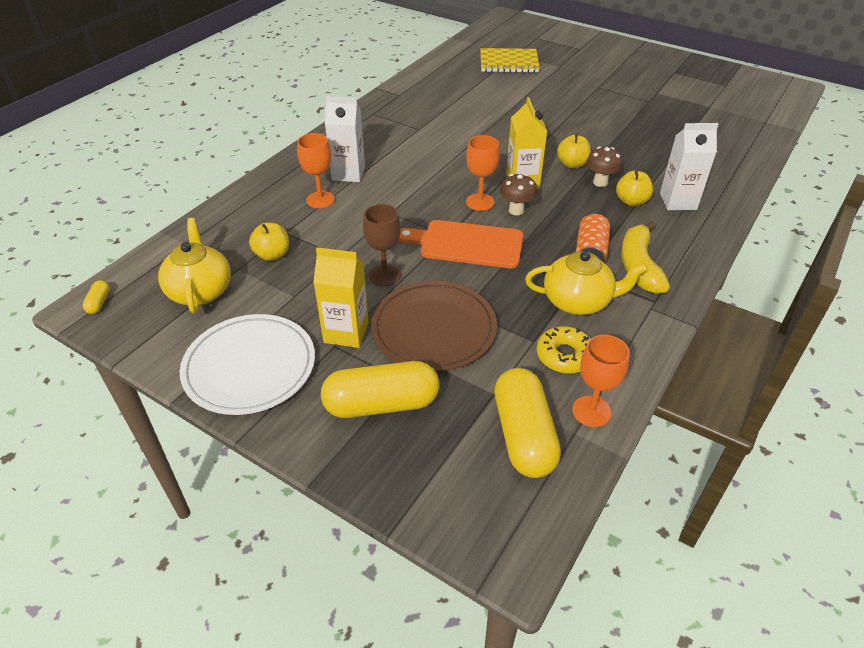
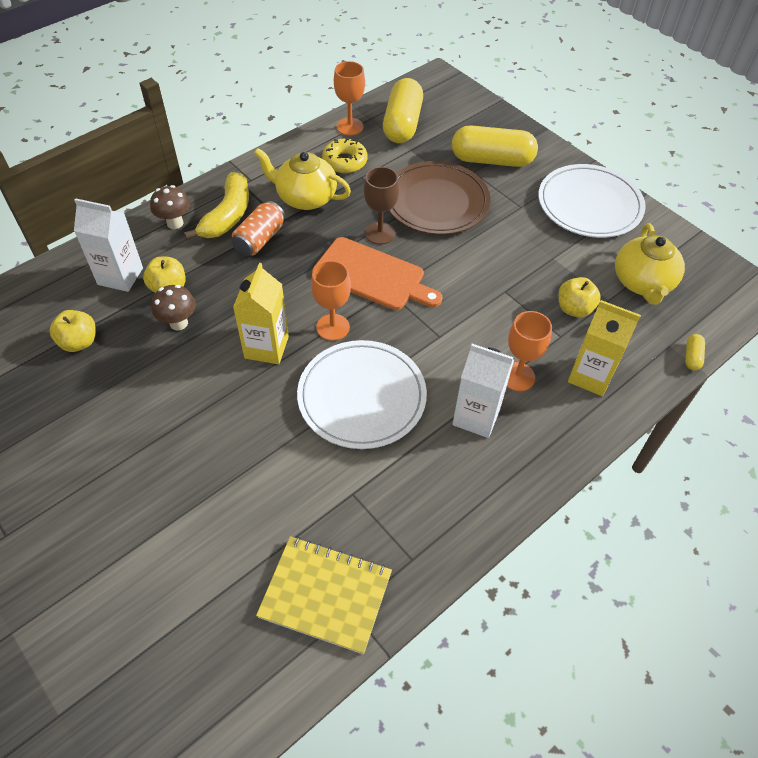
camera: 165 degrees left, 10 degrees up
(99, 303) = (738, 292): yellow capsule -> yellow capsule (692, 357)
(346, 332) = (509, 215): yellow carton -> yellow carton (590, 376)
(384, 275) = (465, 260): brown goblet -> brown goblet (380, 233)
(435, 169) = (362, 397): none -> white plate
(508, 62) = (94, 679): yellow notebook -> yellow notebook (325, 595)
(516, 210) = (299, 306): brown mushroom -> brown mushroom (175, 223)
(572, 164) = (188, 361): yellow apple -> yellow apple (79, 342)

